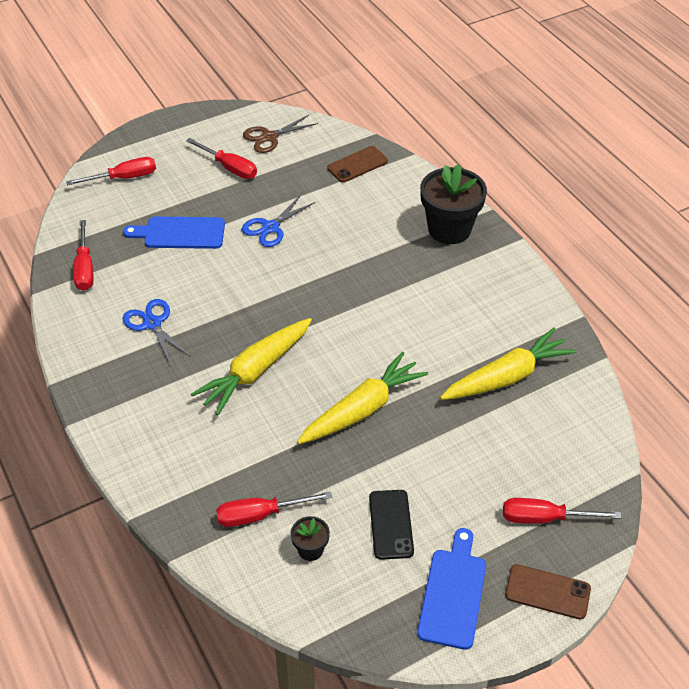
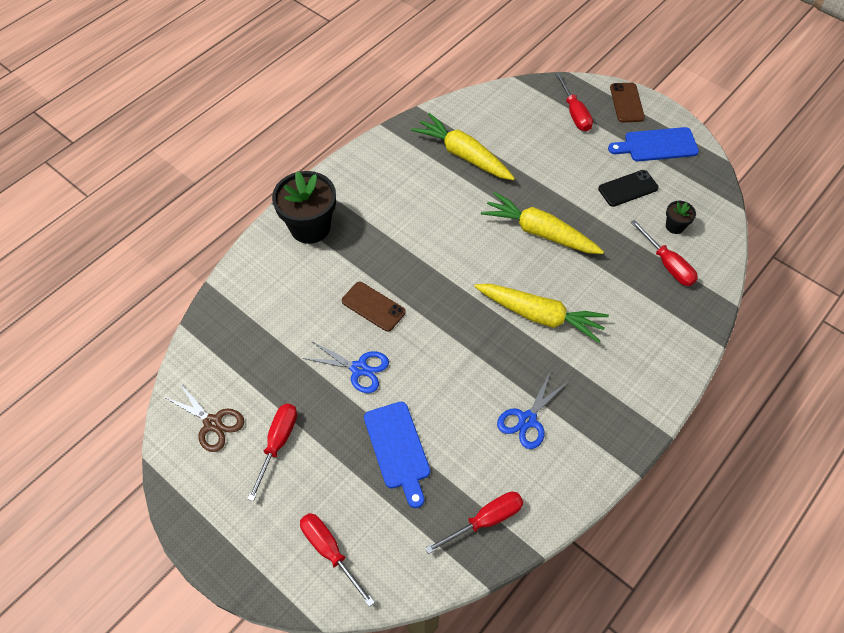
camera: 110 degrees left, 10 degrees up
(357, 165) = (238, 324): brown phone -> brown phone (373, 306)

